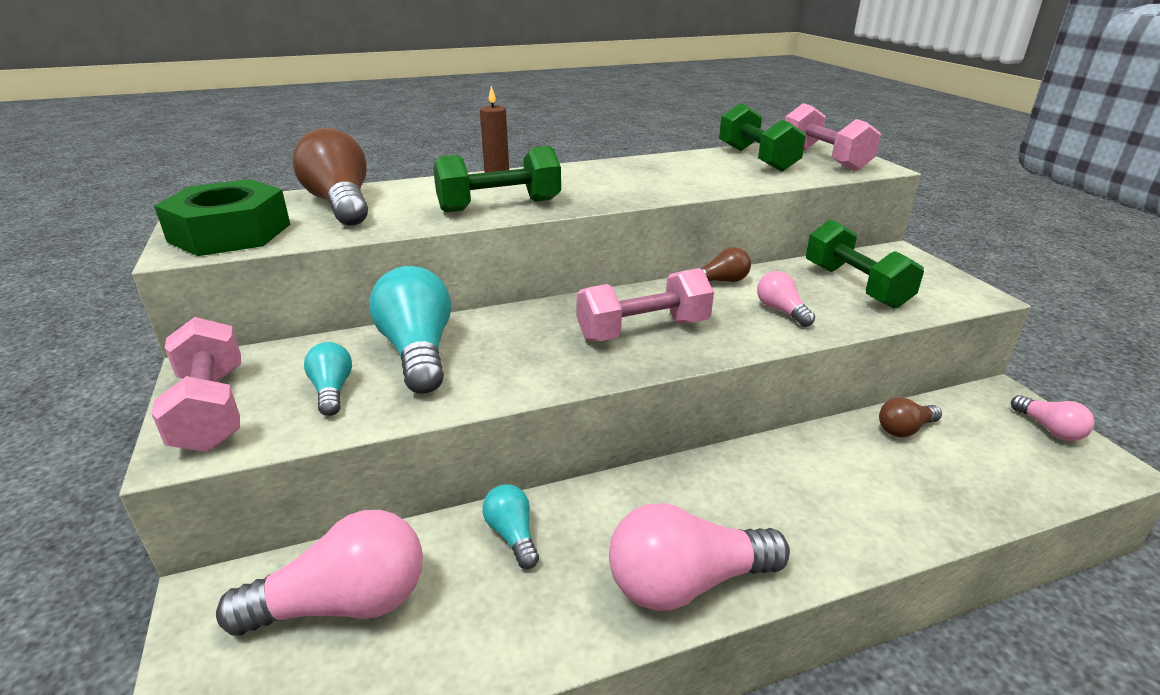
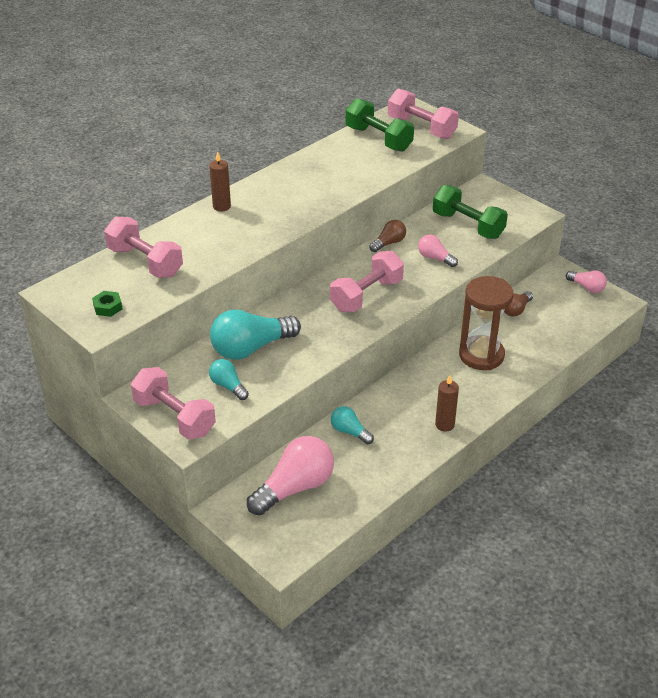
camera: 25 degrees left, 10 degrees up
(230, 233) = (108, 307): green nut -> green nut, size x0.40
(341, 204) = (145, 262): brown light bulb -> pink dumbbell
(418, 351) = (251, 348): turquoise light bulb -> turquoise light bulb turned 75 degrees counterclockwise
(499, 206) = (250, 236): green dumbbell -> none
(686, 582) = (444, 425): pink light bulb -> brown candle
(814, 481) = (481, 355): none -> brown hourglass

